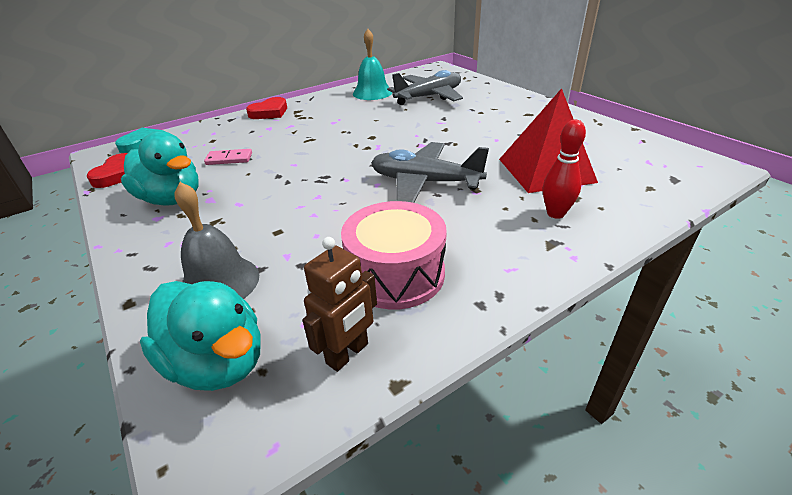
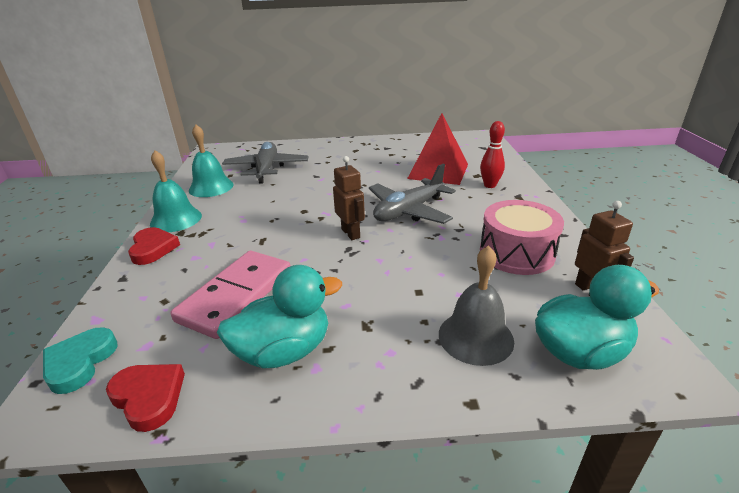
camera: 60 degrees left, 5 degrees down
(229, 159) = (236, 295): pink domino -> pink domino, size x2.16
(313, 102) = (176, 219): none -> turquoise bell
(352, 169) = (351, 233): none -> brown robot

